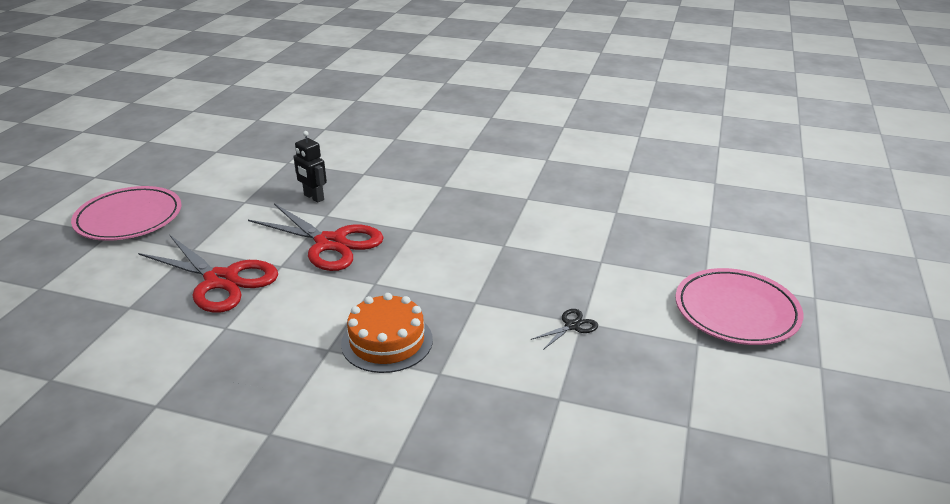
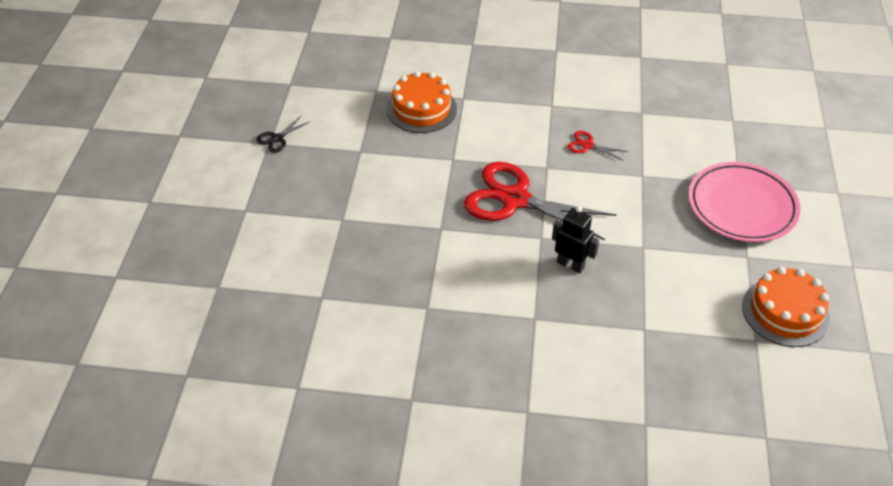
camera: 170 degrees right, 15 degrees up
(178, 161) = (785, 312): none -> orange cake
(221, 280) = (587, 145): red scissors -> red scissors, size x0.42
(736, 311) = (134, 169): pink plate -> none

